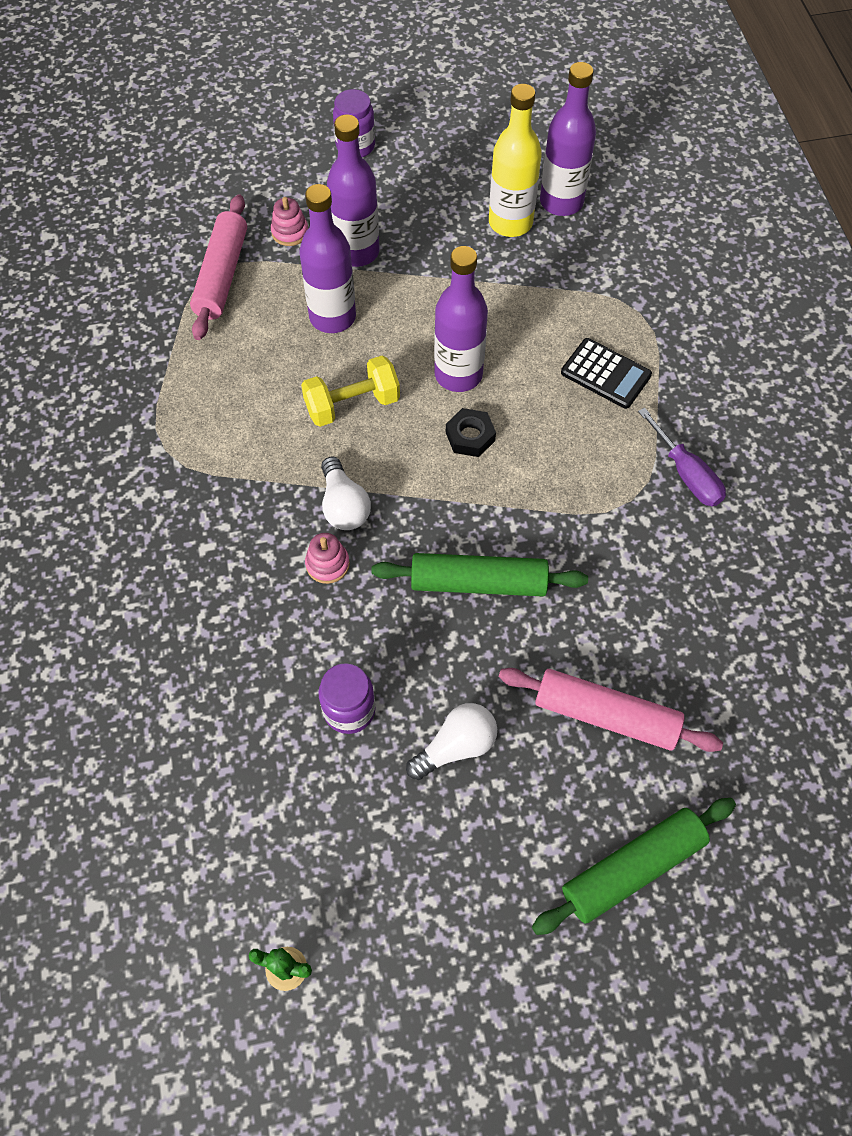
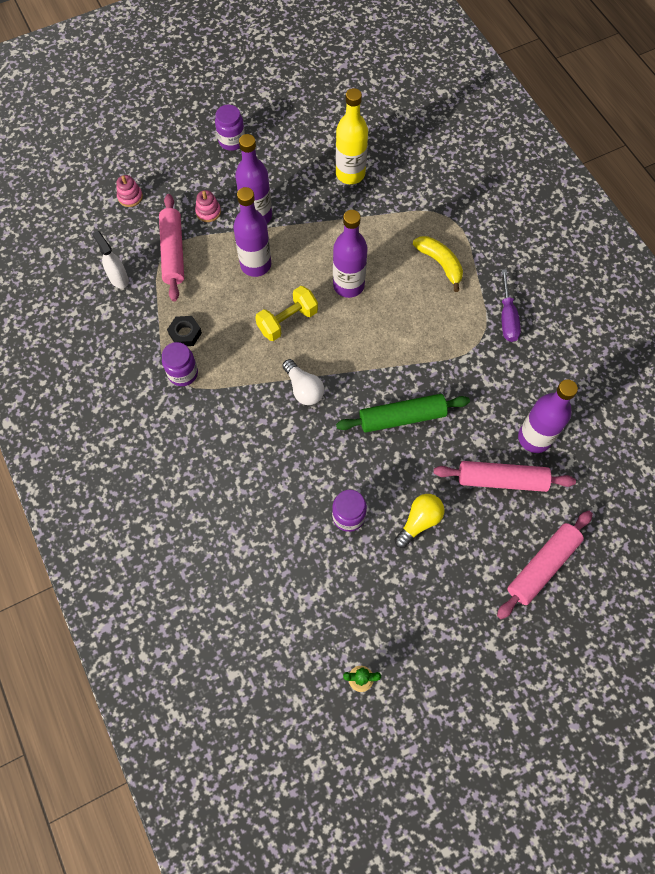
camera: 15 degrees left, 5 degrees up
(133, 294) = (118, 278): none -> white spray bottle
(176, 443) = (183, 373): none -> purple jar
(327, 564) = (305, 429): pink stacking toy -> pink stacking toy (130, 197)
(456, 746) = (419, 522): white light bulb -> yellow light bulb
(470, 436) = (368, 324): black nut -> black nut (185, 333)
(561, 202) = (378, 152): purple bottle -> purple bottle (534, 438)
(605, 374) = (440, 264): black calculator -> yellow banana
(632, 868) = (542, 566): green rolling pin -> pink rolling pin
(686, 473) = (507, 317): purple screwdriver -> purple screwdriver turned 45 degrees clockwise

